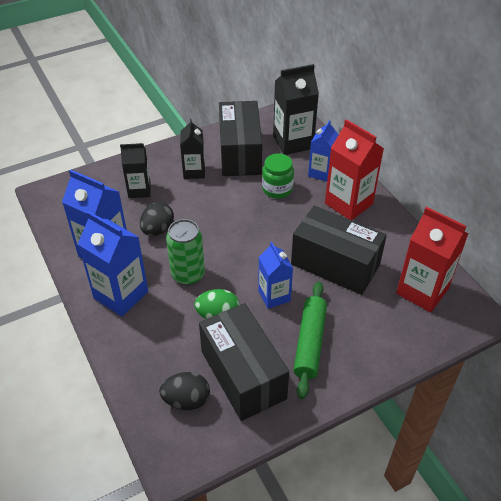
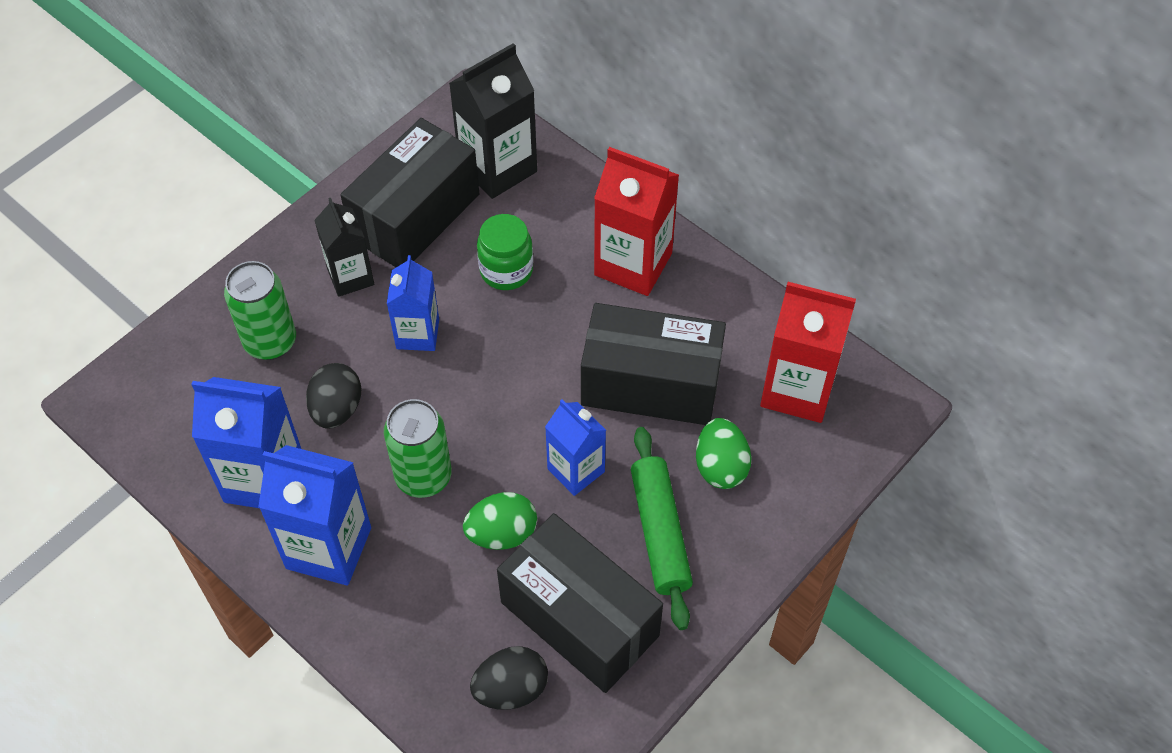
camera: 20 degrees left, 10 degrees up
(139, 190) = (270, 342): black carton -> green can
(240, 153) = (415, 216): black box -> black box turned 60 degrees clockwise
(321, 172) = (567, 216): blue carton -> blue carton (417, 334)
(360, 318) = (720, 467): none -> green egg

